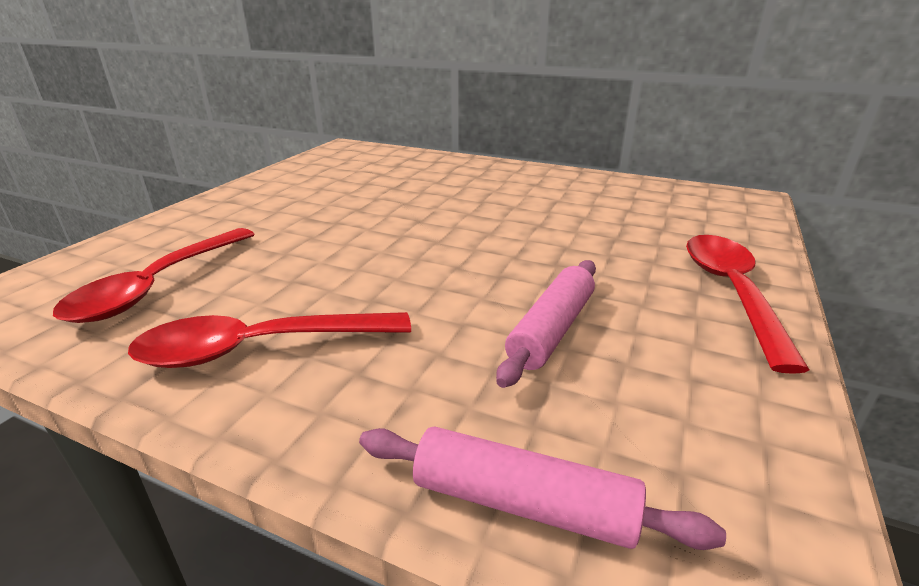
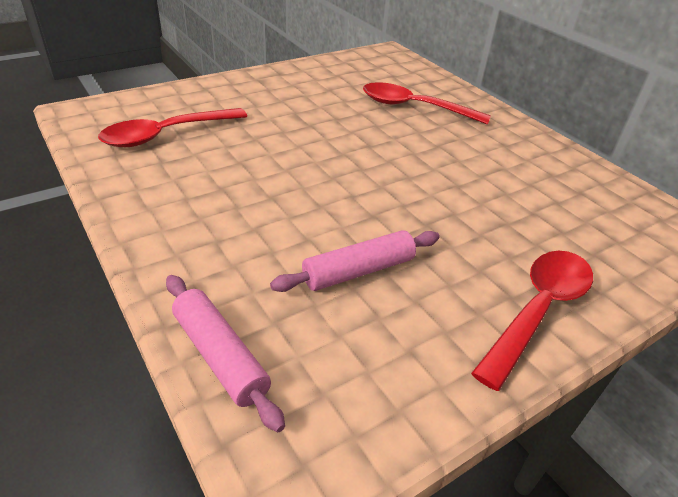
camera: 30 degrees right, 10 degrees up
(259, 348) = (181, 201): red spoon -> red spoon (414, 107)

